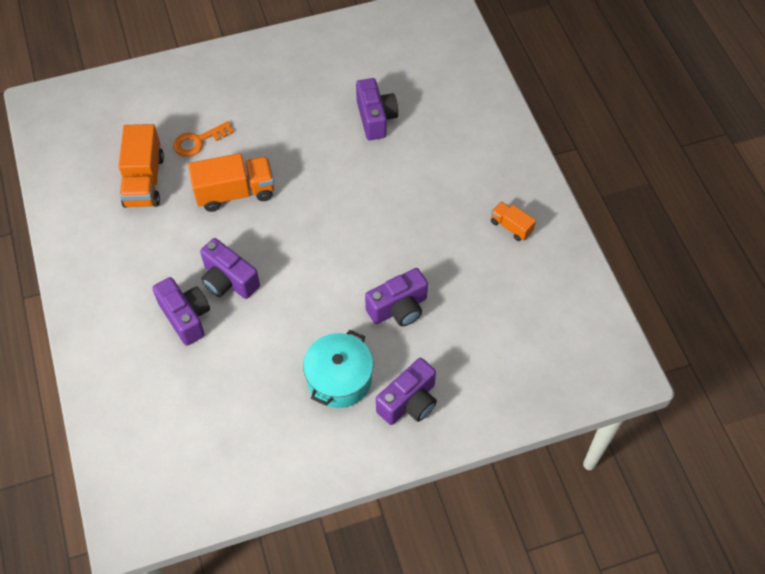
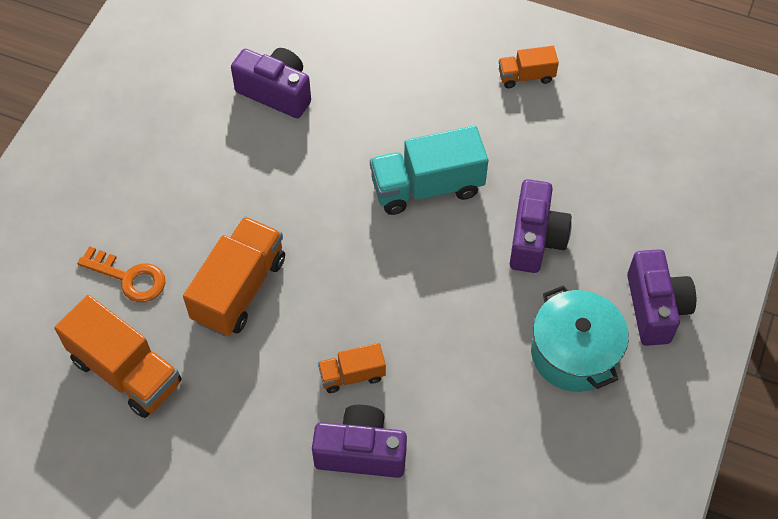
camera: 50 degrees left, 0 degrees up
(198, 141) = (129, 277): orange key -> orange key turned 75 degrees counterclockwise
(229, 280) = (352, 375): purple camera -> orange truck
(382, 231) = (427, 187): none -> turquoise truck

